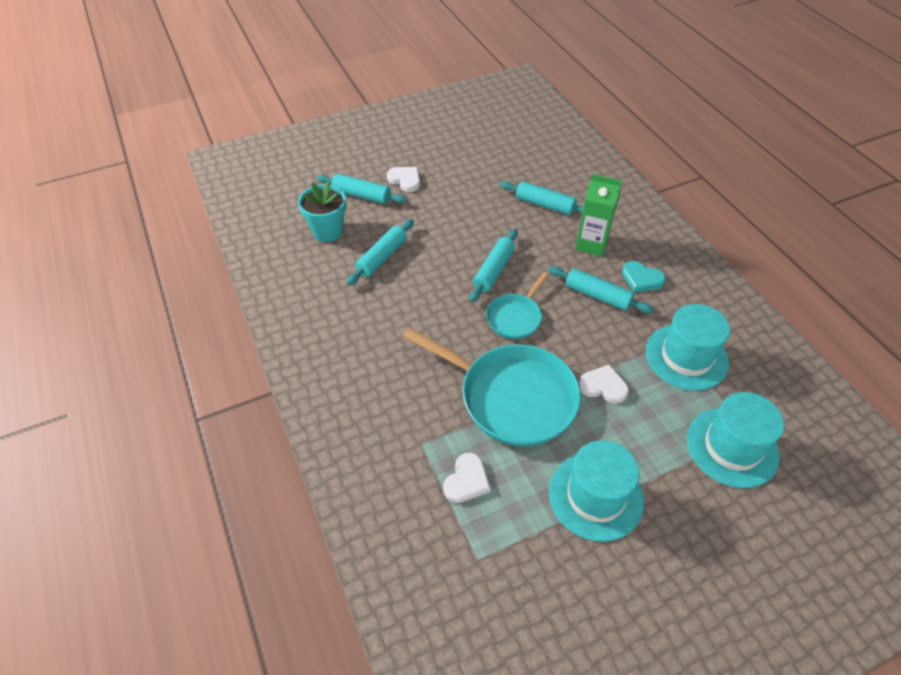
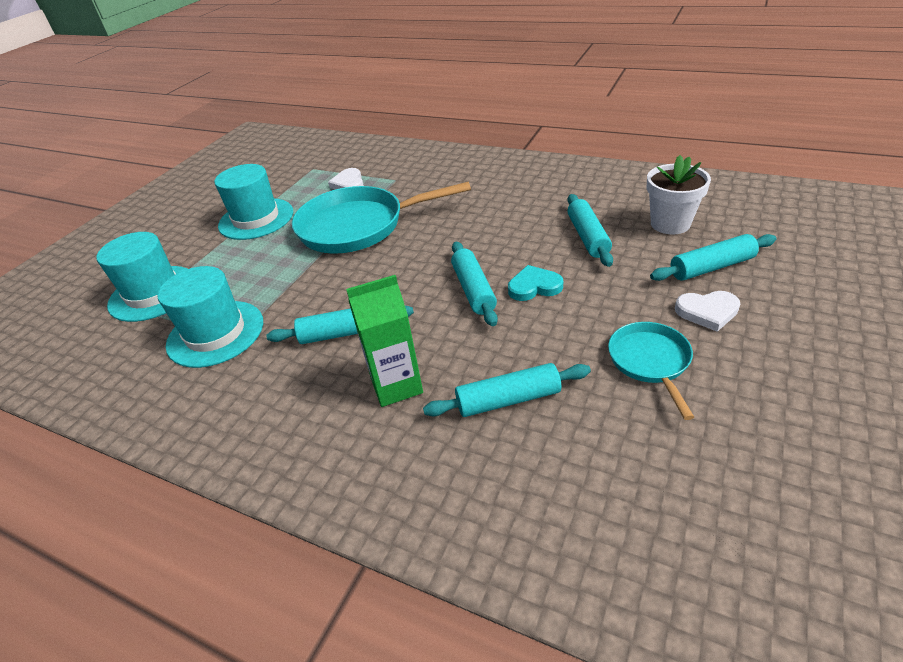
camera: 145 degrees right, 10 degrees down
(328, 231) = (670, 224): turquoise flower pot -> white flower pot
(515, 317) = (408, 269): turquoise pan -> turquoise pan (650, 362)
(603, 386) = (287, 270): white heart -> none
(641, 279) = (304, 381): turquoise heart -> turquoise heart (534, 286)

